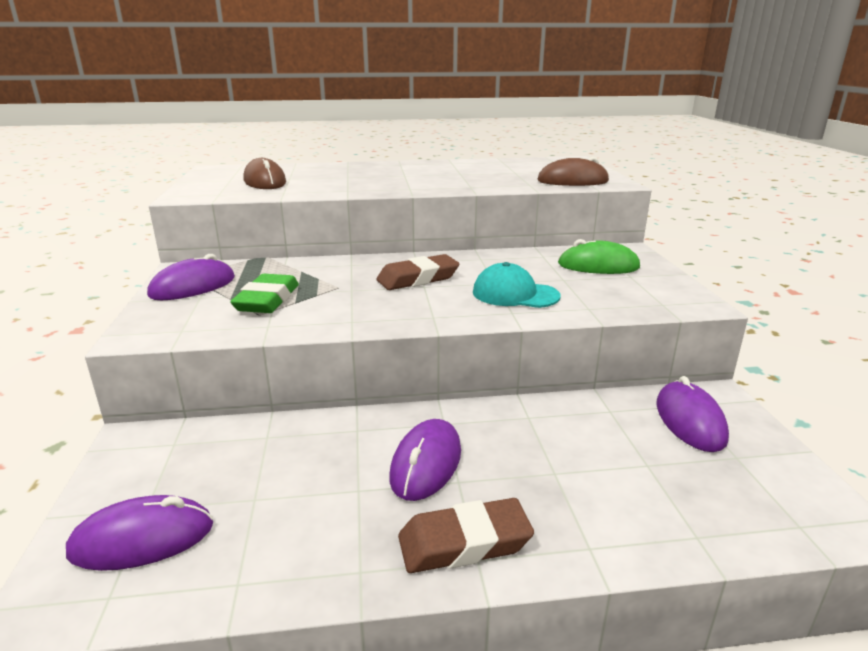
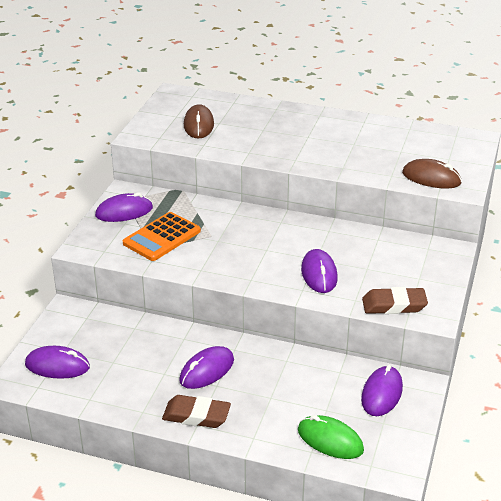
camera: 25 degrees right, 10 degrees up
(267, 300) = (162, 237): green eraser -> orange calculator
(418, 278) = (267, 241): brown eraser -> brown eraser (394, 305)
(515, 294) = (319, 274): turquoise cap -> purple mouse
(598, 266) = (407, 261): green mouse -> green mouse (330, 440)

